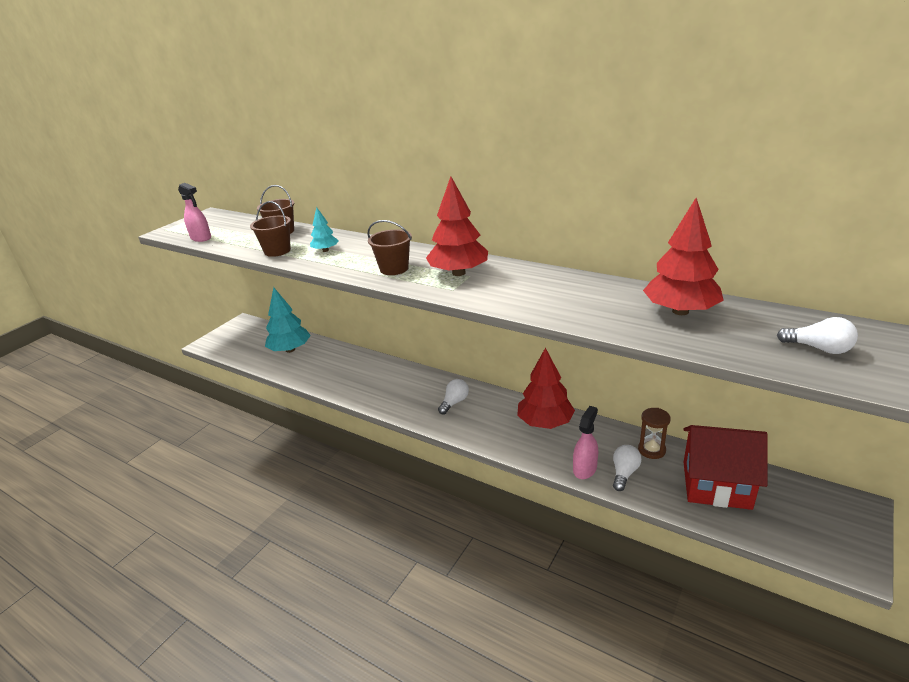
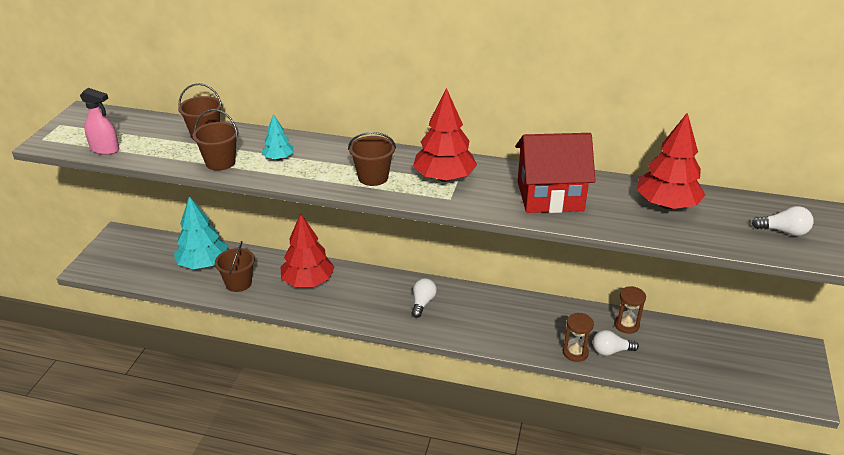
camera: 20 degrees left, 5 degrees up
(308, 367) = (238, 283): none -> brown bucket
(545, 422) = (521, 312): red tree -> red tree (308, 281)
(585, 469) = (575, 352): pink spray bottle -> brown hourglass
(624, 473) = (611, 351): white light bulb -> white light bulb turned 105 degrees counterclockwise
(716, 485) = (690, 349): red house -> red house (550, 196)

